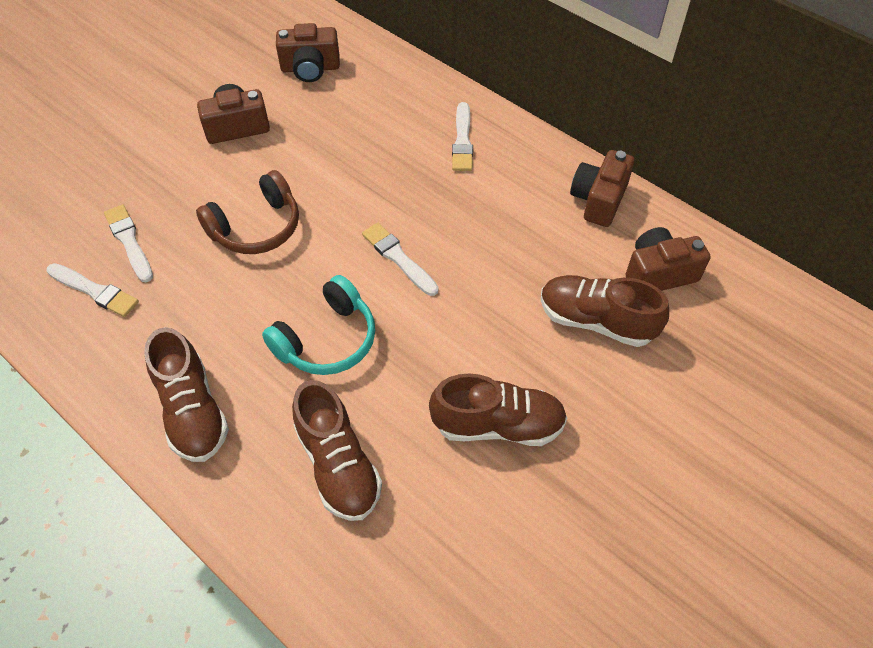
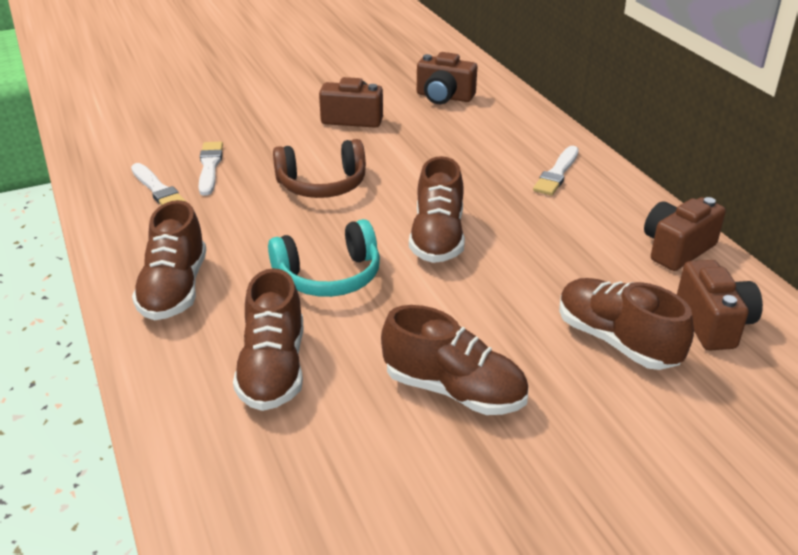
camera: 25 degrees right, 20 degrees down
(398, 258) = (437, 238): white brush -> brown shoe
(658, 273) = (713, 323): brown camera -> brown camera turned 75 degrees clockwise

